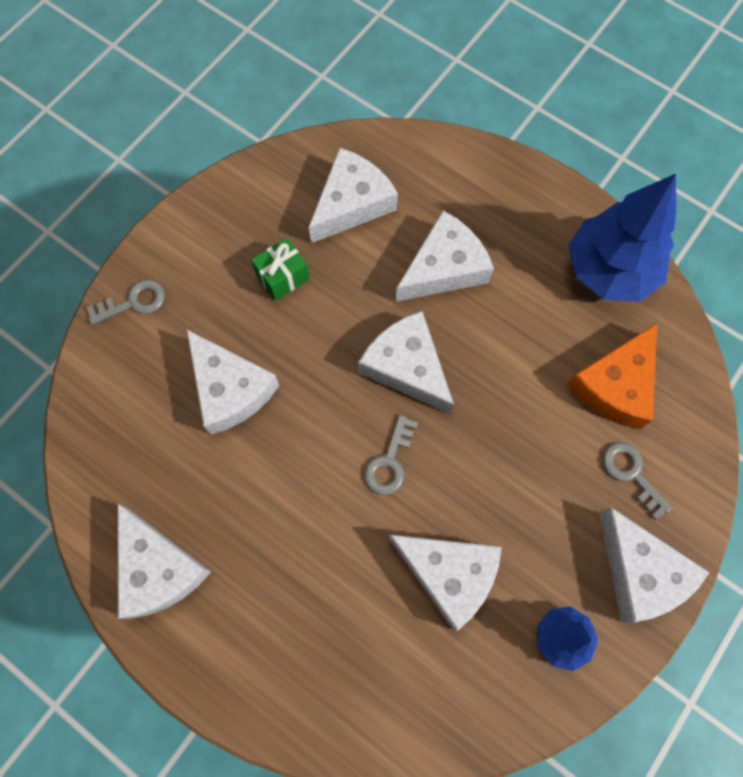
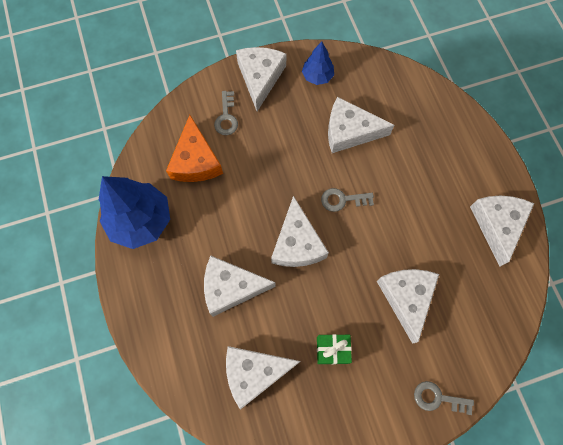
camera: 145 degrees left, 0 degrees up
(389, 462) = (342, 200): grey key -> grey key turned 150 degrees counterclockwise
(449, 574) = (350, 131): white cheese -> white cheese turned 60 degrees counterclockwise
(615, 385) = (195, 160): orange cheese -> orange cheese turned 105 degrees clockwise

